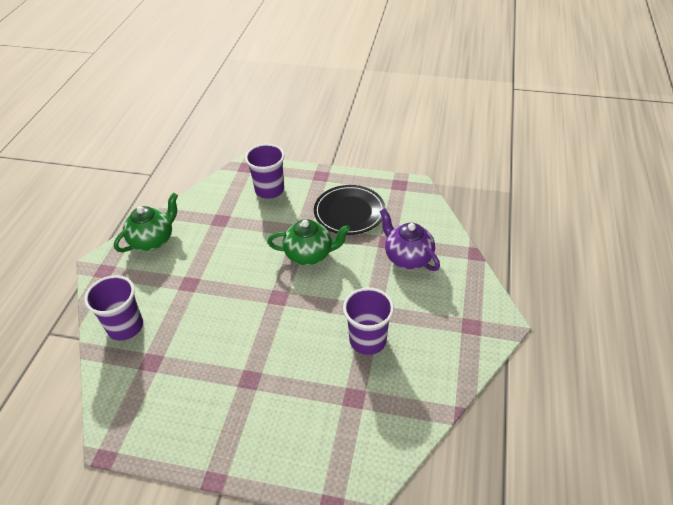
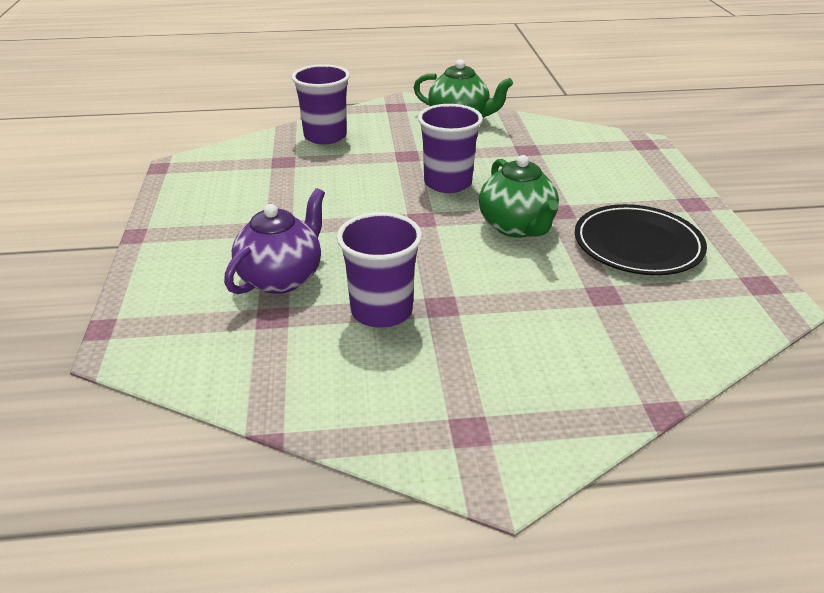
camera: 70 degrees right, 10 degrees down
(269, 190) = (617, 170): purple cup -> purple cup (448, 183)
(407, 257) = (584, 323): purple teapot -> purple teapot (282, 278)

